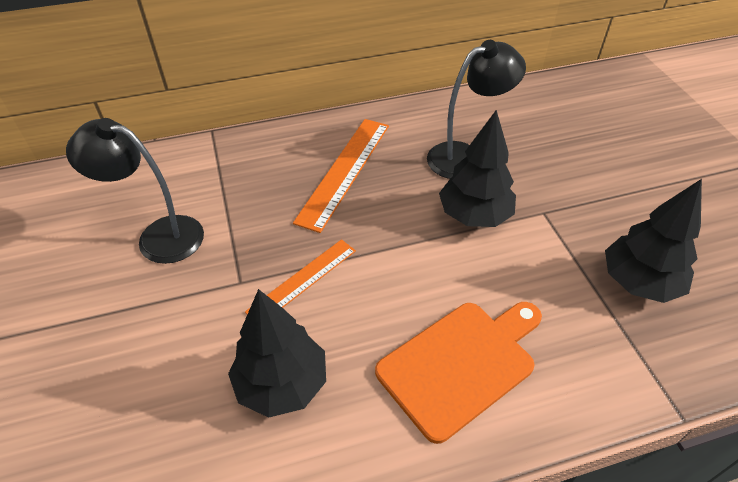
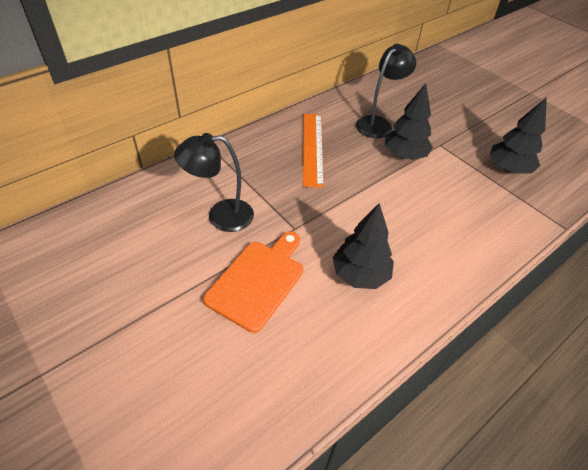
camera: 25 degrees left, 0 degrees up
(302, 280) = (332, 216): orange ruler -> none
(461, 364) = (448, 235): orange cutting board -> orange cutting board (258, 281)

